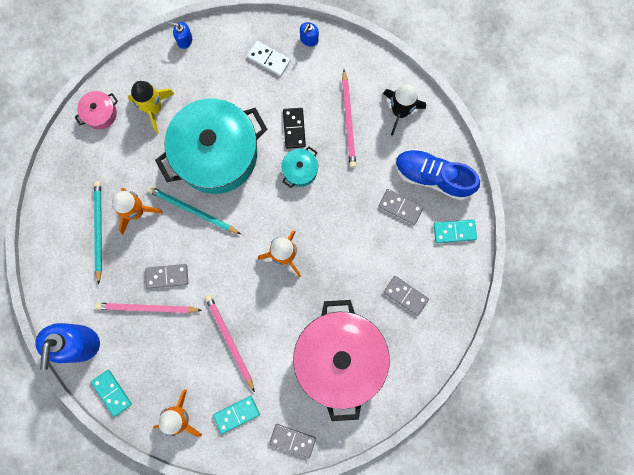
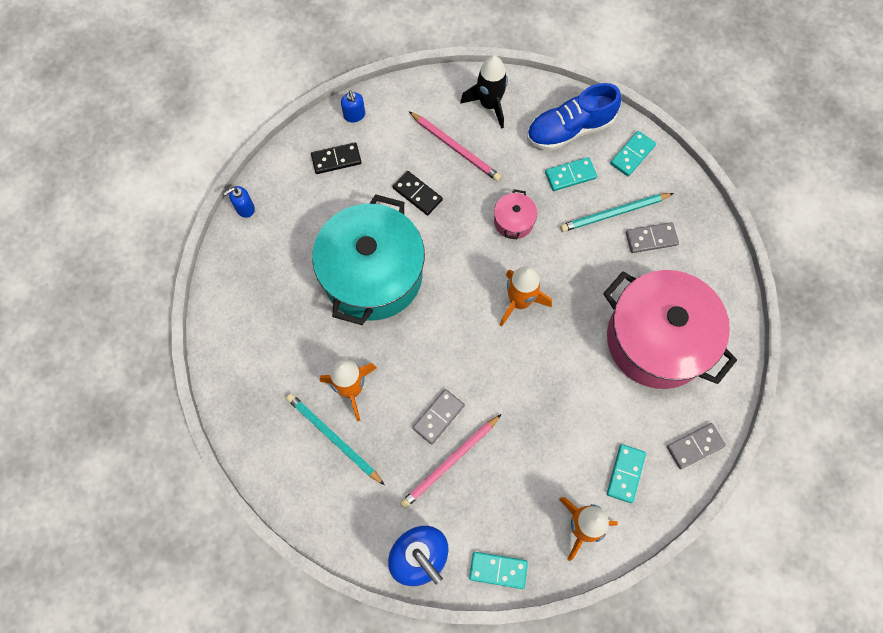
camera: 45 degrees left, 10 degrees down
(100, 113) = (230, 337): pink pot -> pink pot (513, 221)
(153, 108) = (275, 288): yellow rocket -> none
(193, 211) = (402, 340): turquoise pencil -> turquoise pencil (614, 213)
(229, 341) = (552, 417): pink pencil -> none
(268, 59) = (336, 159): white domino -> black domino
(300, 170) = (458, 222): turquoise pot -> none
(400, 207) = (570, 175): grey domino -> turquoise domino

